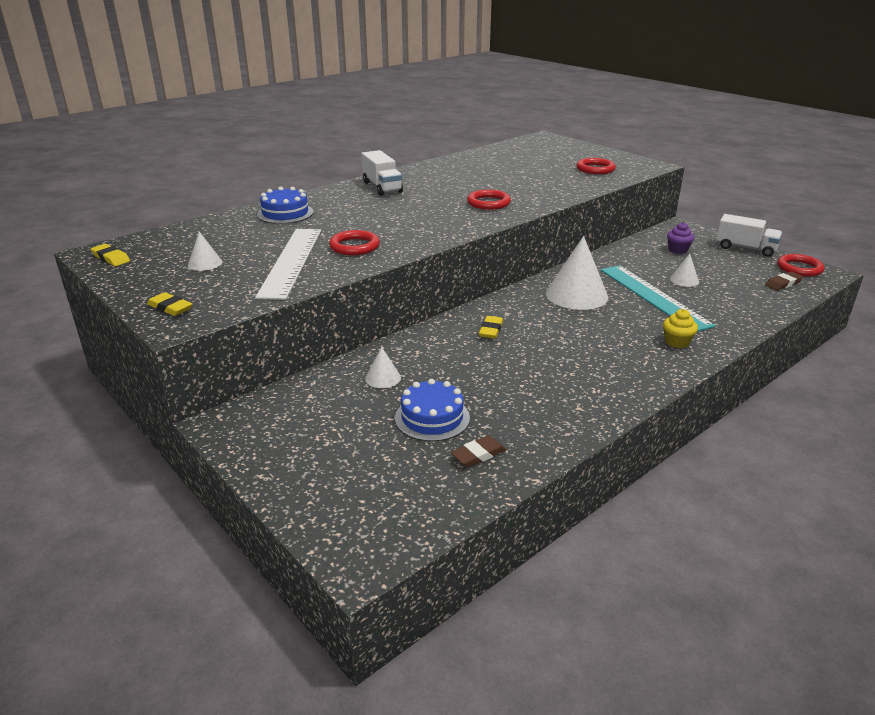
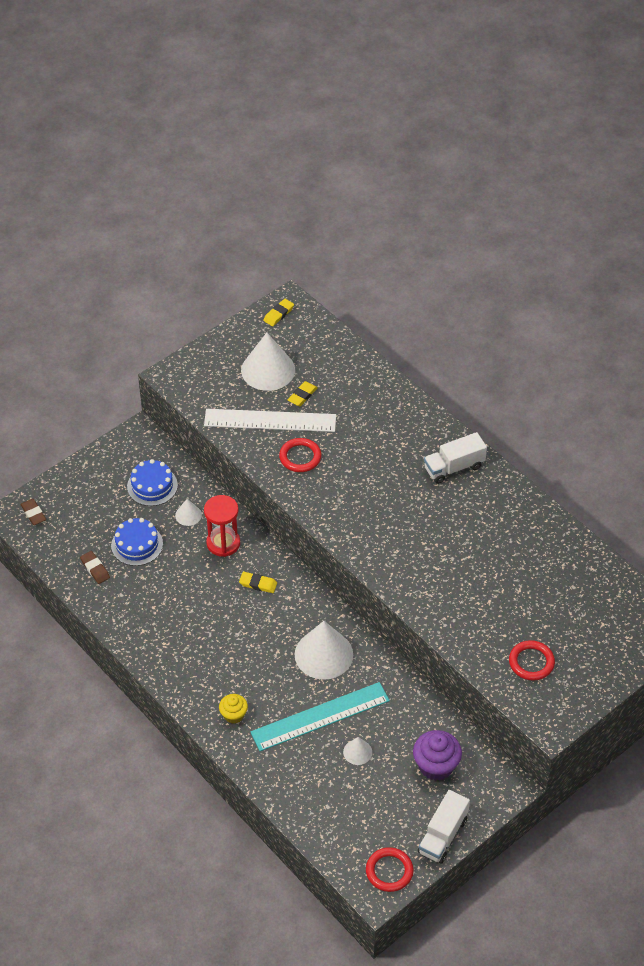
camera: 90 degrees right, 20 degrees up
(170, 308) = (194, 367): yellow eraser -> yellow eraser (302, 395)
(205, 263) = (268, 370): white cone -> white cone, size x2.10
(285, 213) = (377, 402): blue cake -> blue cake (152, 486)
(430, 352) = (223, 543): none -> red hourglass
(488, 203) = (410, 553): red ring -> none
(678, 250) = (436, 766): purple cupcake -> purple cupcake, size x1.65
(783, 283) = (350, 840): brown eraser -> brown eraser (33, 513)

